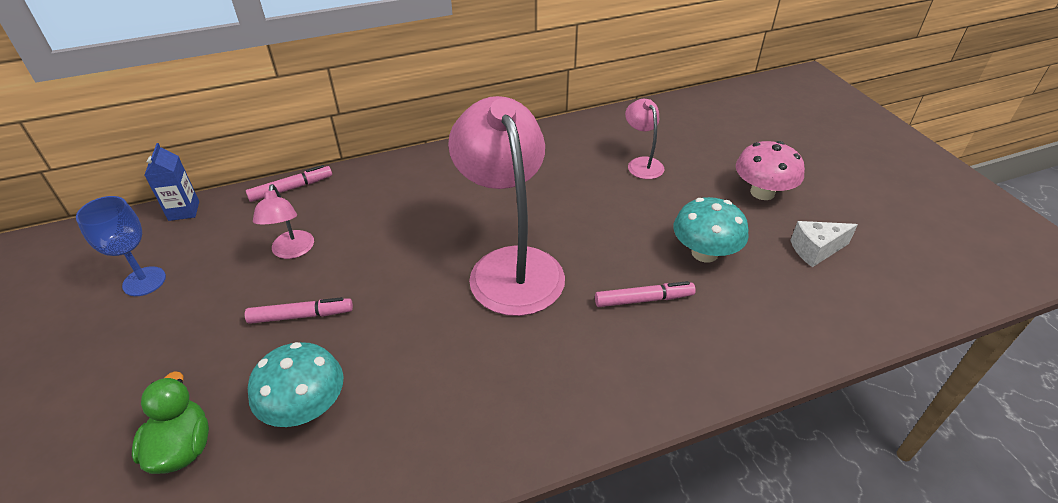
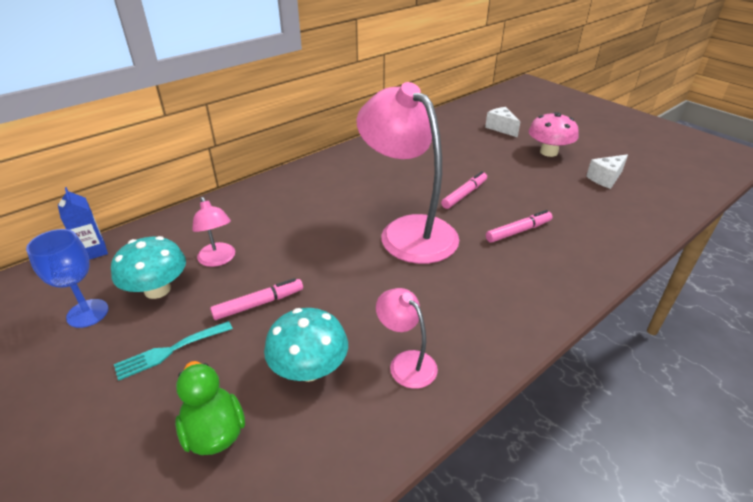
camera: 20 degrees left, 5 degrees down
(192, 346) = (170, 351): none -> turquoise fork
(291, 188) = (187, 215): pink marker -> pink marker (464, 194)
(642, 163) = (457, 149): pink lamp -> pink lamp (406, 362)
(704, 253) = (538, 194): turquoise mushroom -> turquoise mushroom (157, 290)
(721, 143) = (501, 128): none -> white cheese

